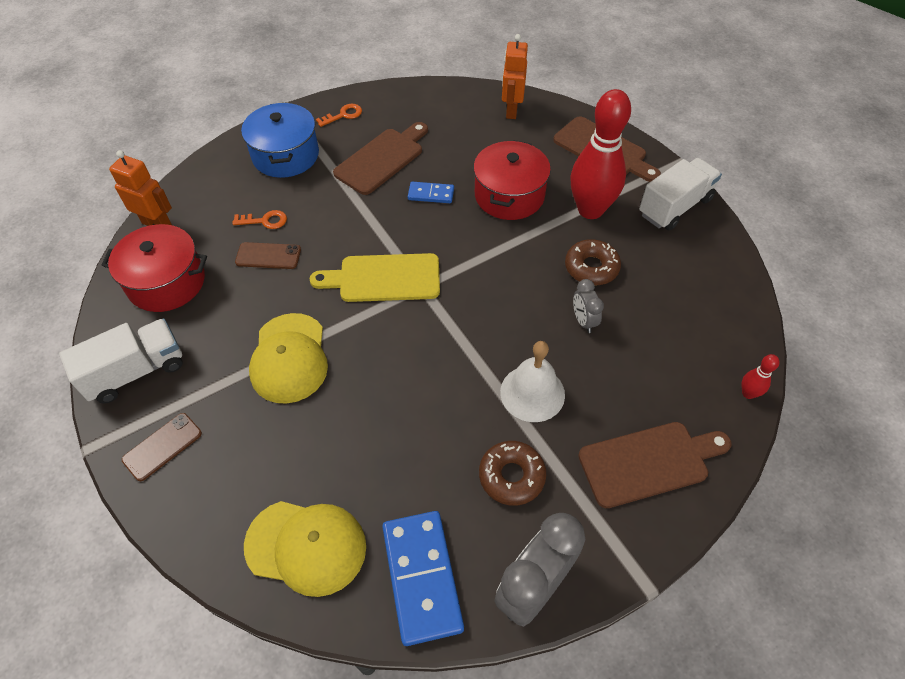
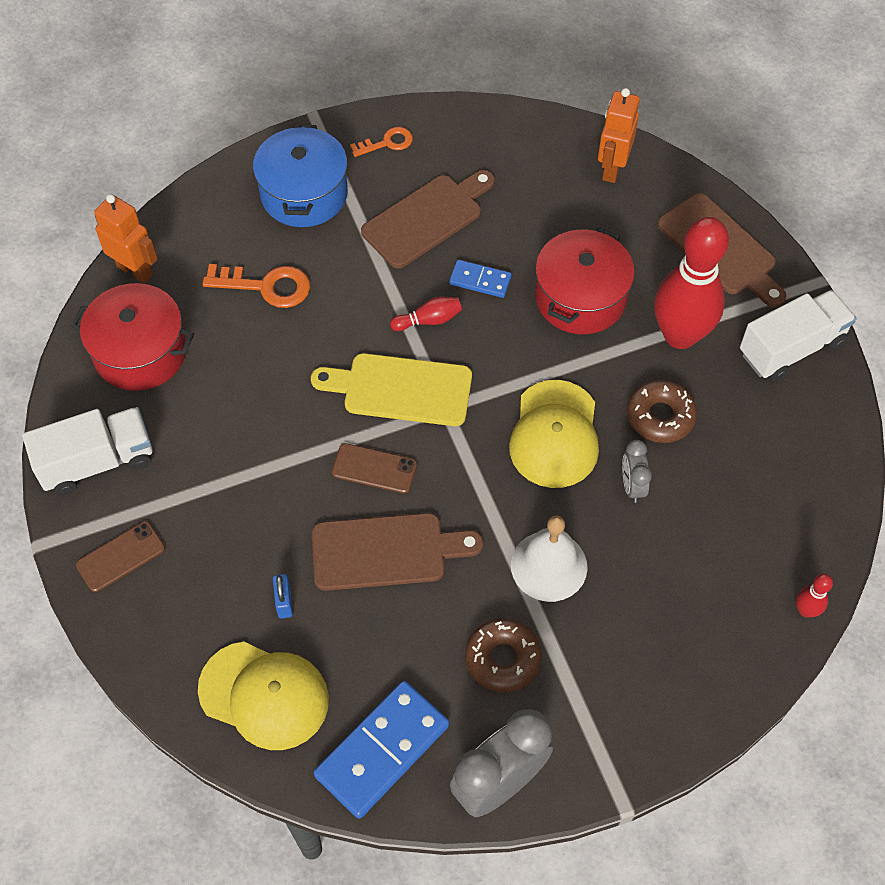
camera: 10 degrees right, 5 degrees up
(265, 221) = (266, 286): orange key -> orange key, size x1.59
(268, 256) = (265, 336): brown phone -> brown phone (374, 469)
(289, 358) = (273, 474): yellow cap -> yellow cap (554, 434)
(313, 461) = (284, 602): none -> blue padlock
(396, 226) = (428, 320): none -> red bowling pin
(421, 577) = (382, 750): blue domino -> blue domino turned 45 degrees clockwise
(649, 463) = (663, 671): brown cutting board -> brown cutting board (386, 552)

